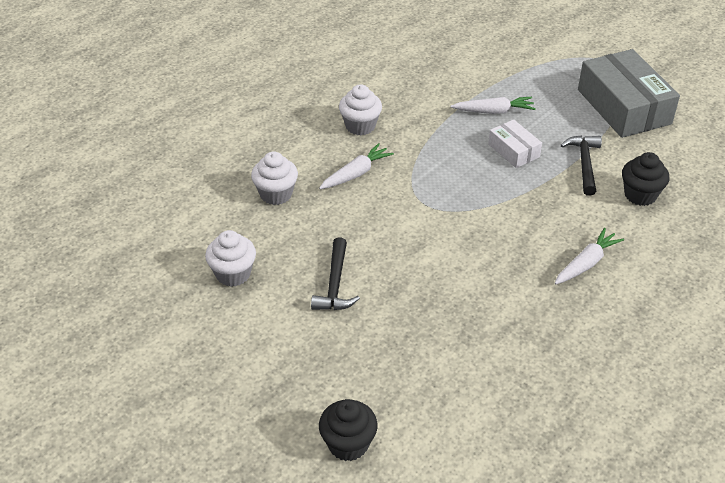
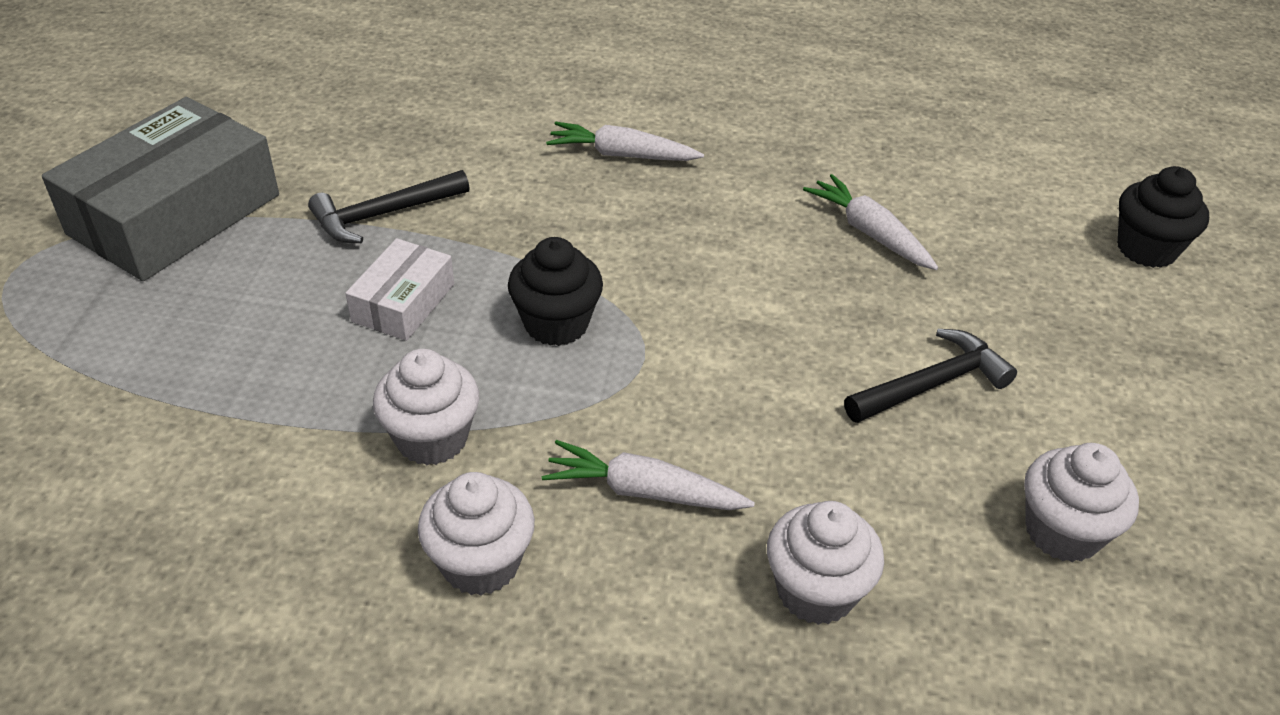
camera: 125 degrees left, 0 degrees up
(427, 133) = (432, 438): none -> white cupcake
(493, 111) = (289, 370): white carrot -> white carrot (869, 233)
(640, 195) = (424, 145): black cupcake -> black cupcake (556, 324)

